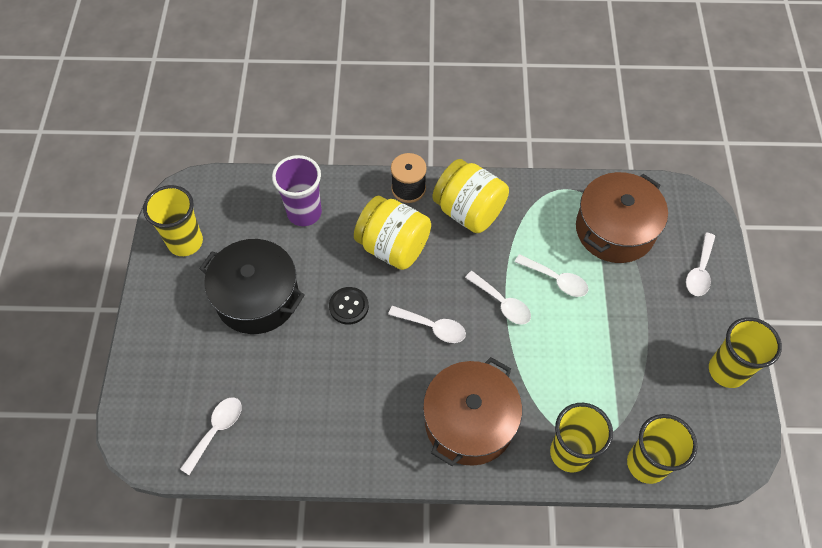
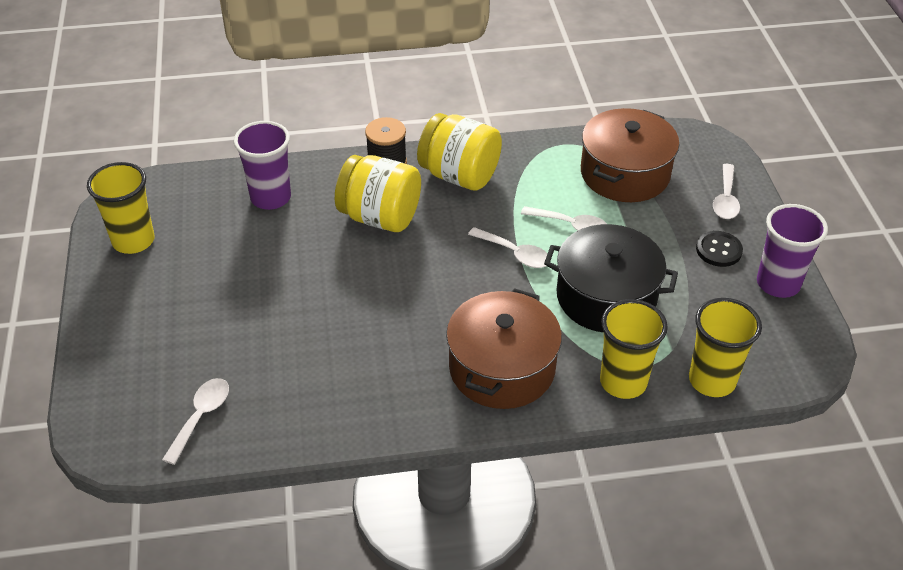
camera: 10 degrees left, 15 degrees down
(257, 297) = (229, 282): black pot -> black pot (606, 297)
(349, 306) = (339, 278): black button -> black button (718, 250)
(432, 327) = (440, 285): white spoon -> none
(727, 370) = (778, 284): yellow cup -> purple cup

